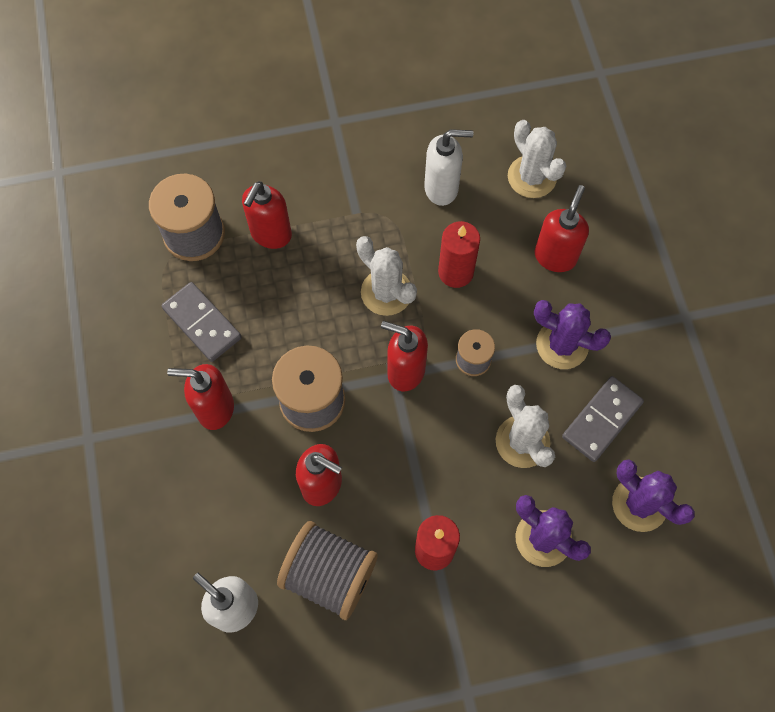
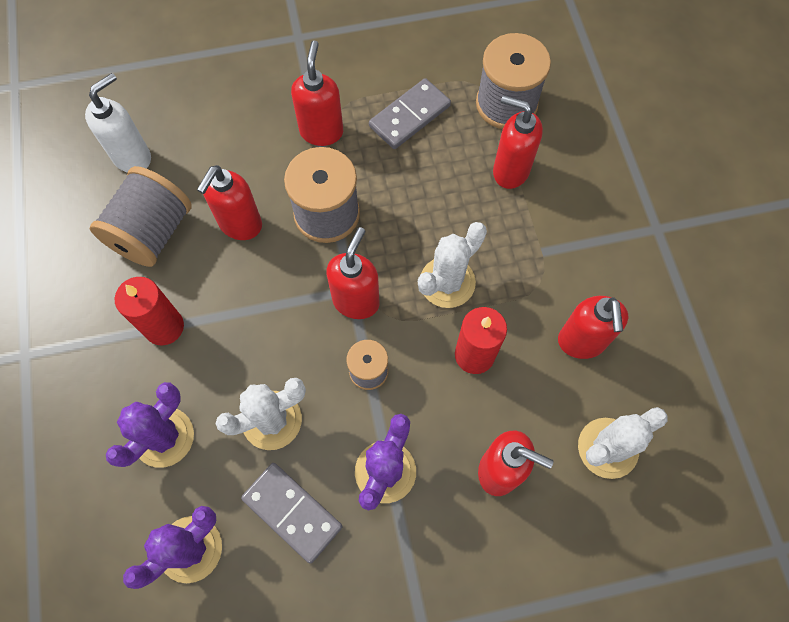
camera: 90 degrees right, 0 degrees up
(442, 188) = (581, 342): white soap dispenser -> red soap dispenser

